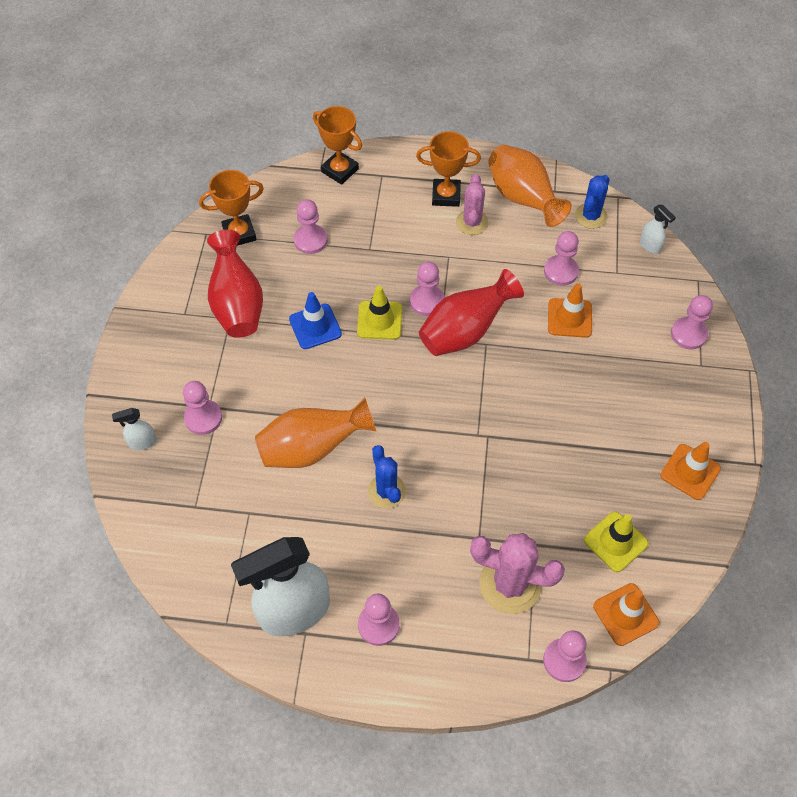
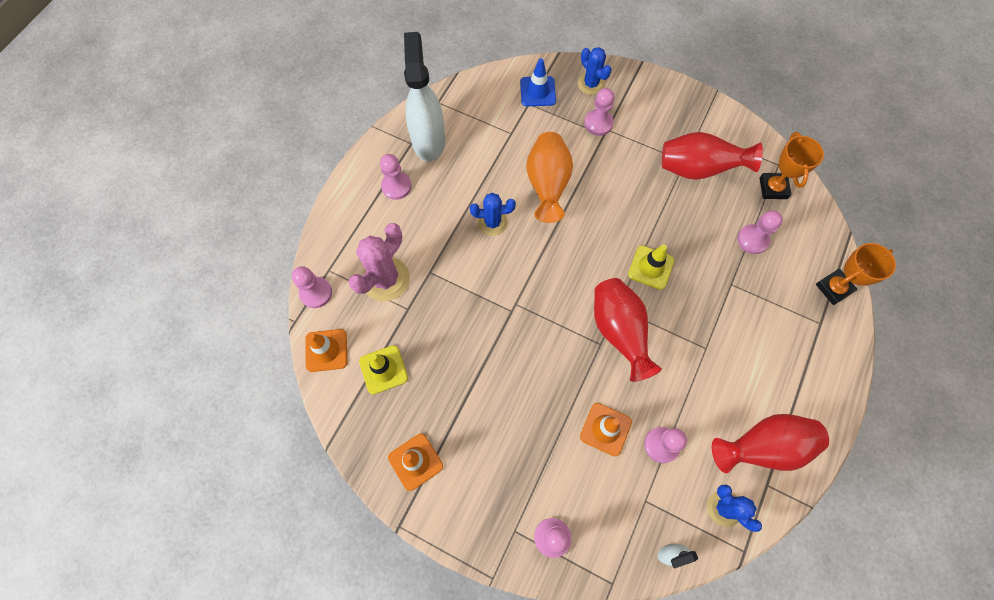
camera: 110 degrees right, 10 degrees up
(142, 442) = (591, 84): white spray bottle -> blue cactus
(315, 326) = (659, 218): blue traffic cone -> blue traffic cone (537, 91)
(427, 301) = (660, 311): pink pawn -> none
(446, 195) = (782, 373): orange trophy -> none
(472, 222) = (742, 385): pink cactus -> none
(522, 199) = (762, 446): orange vase -> red vase

